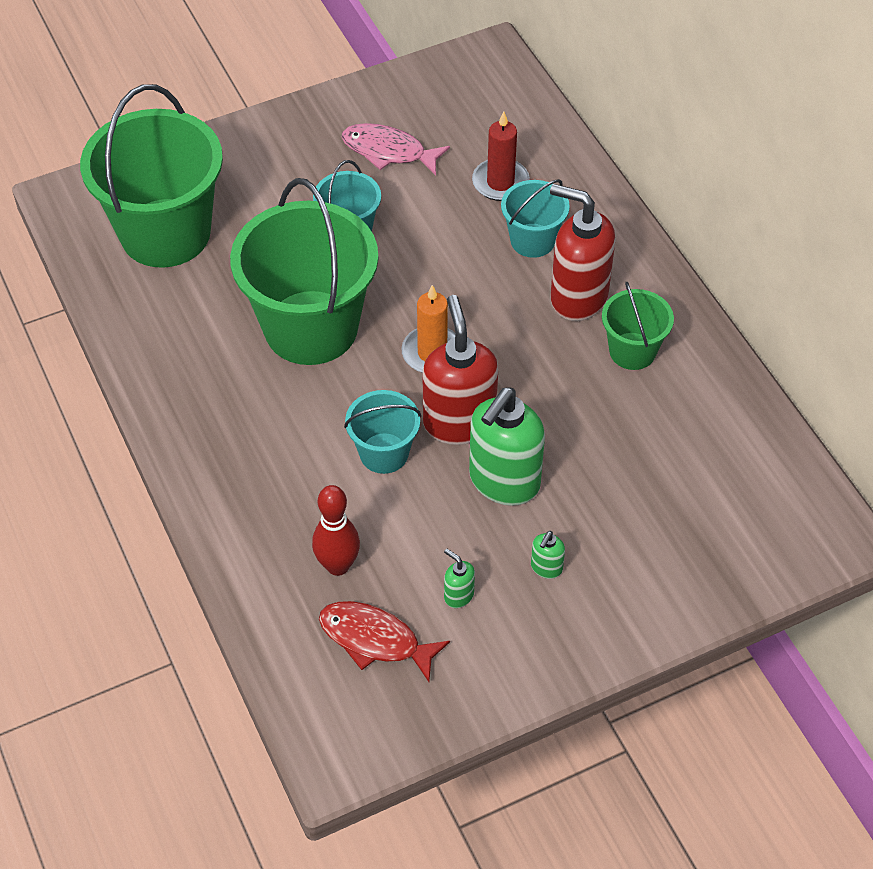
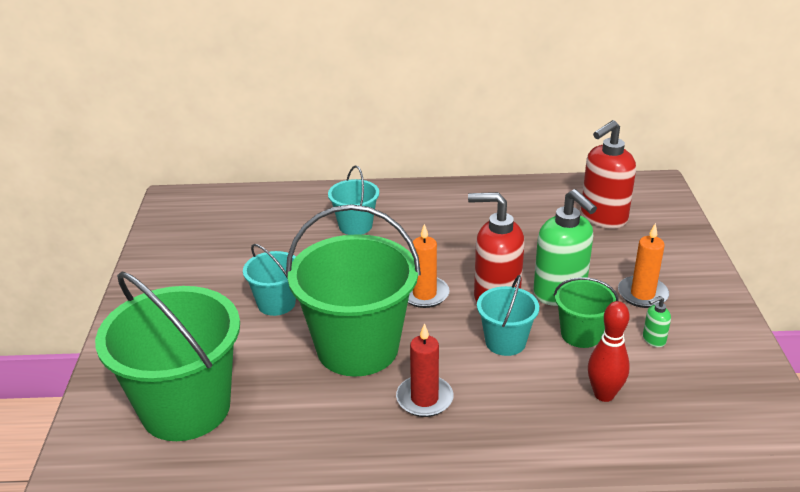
camera: 65 degrees left, 20 degrees down
(375, 639) = (682, 393): red fish -> none
(388, 151) = (215, 264): pink fish -> none
(500, 182) = (292, 225): red candle -> red candle (424, 399)
(546, 568) = (642, 294): green soap dispenser -> orange candle
(578, 297) = (418, 221): red soap dispenser -> red soap dispenser (603, 217)
(632, 351) = (478, 213): green bucket -> green bucket (581, 334)

